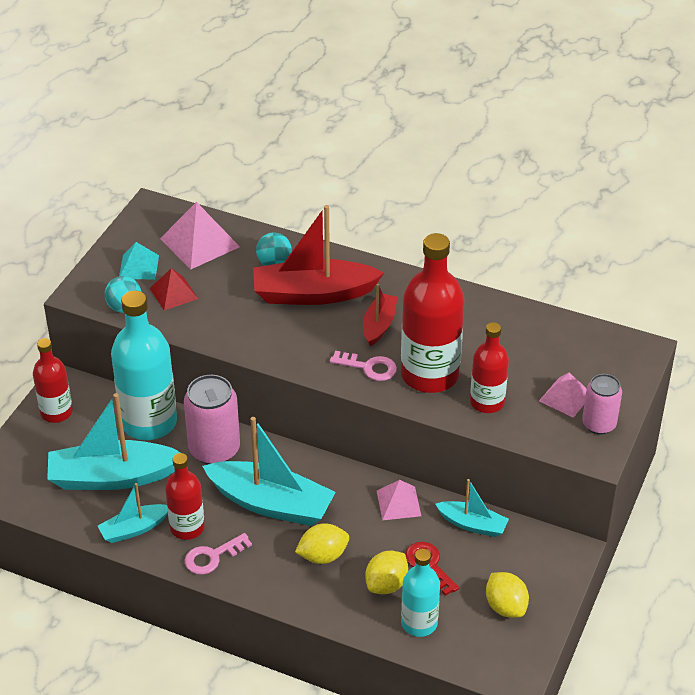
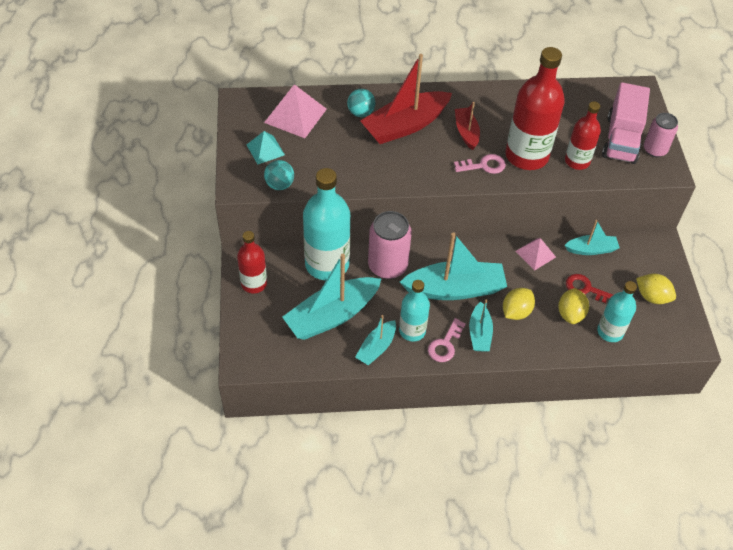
camera: 30 degrees left, 10 degrees up
(173, 293) = (307, 161): red pyramid -> none
(187, 528) = (412, 331): red bottle -> turquoise bottle
(261, 561) = (479, 333): none -> turquoise boat
(565, 397) = (621, 139): pink pyramid -> pink truck

